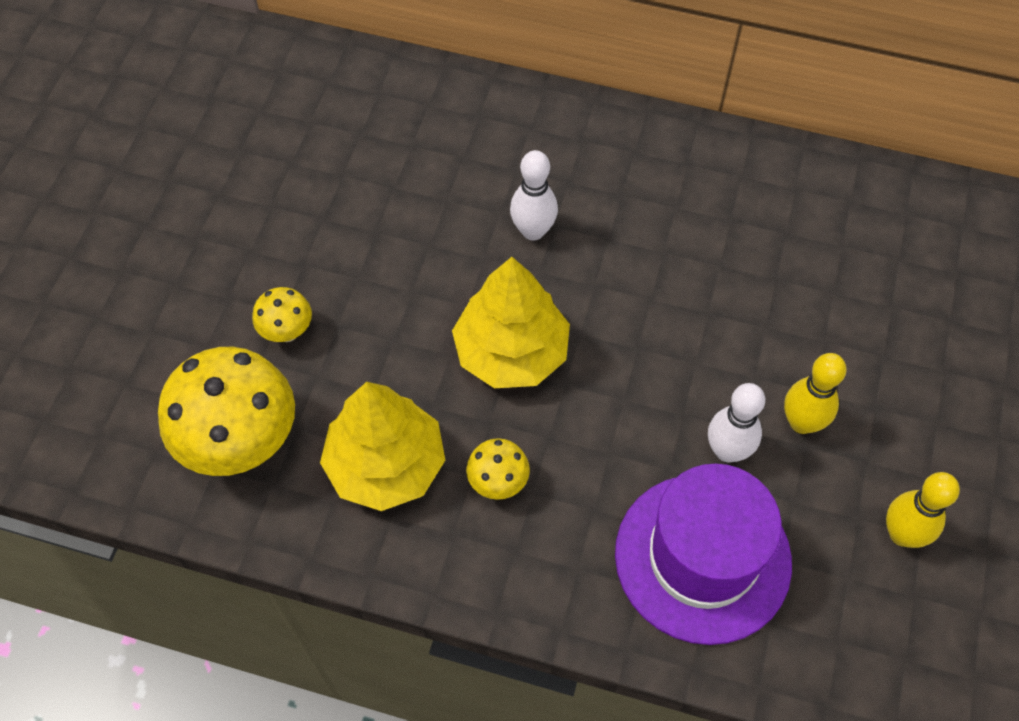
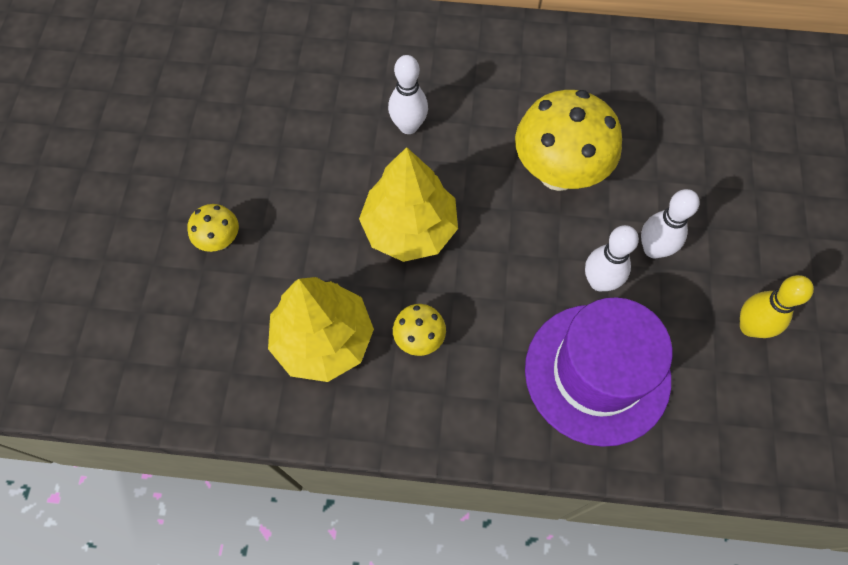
camera: 10 degrees left, 5 degrees up
(242, 443) = (198, 341): yellow mushroom -> yellow mushroom (558, 173)
(801, 422) = (653, 249): yellow bowling pin -> white bowling pin

